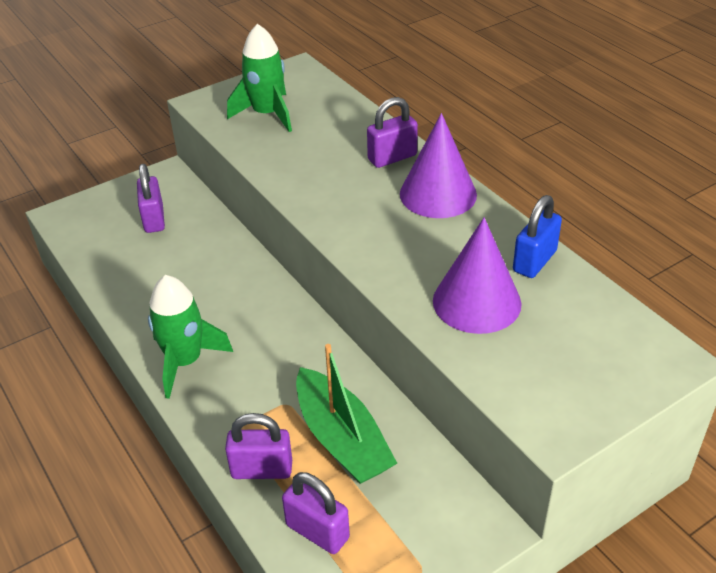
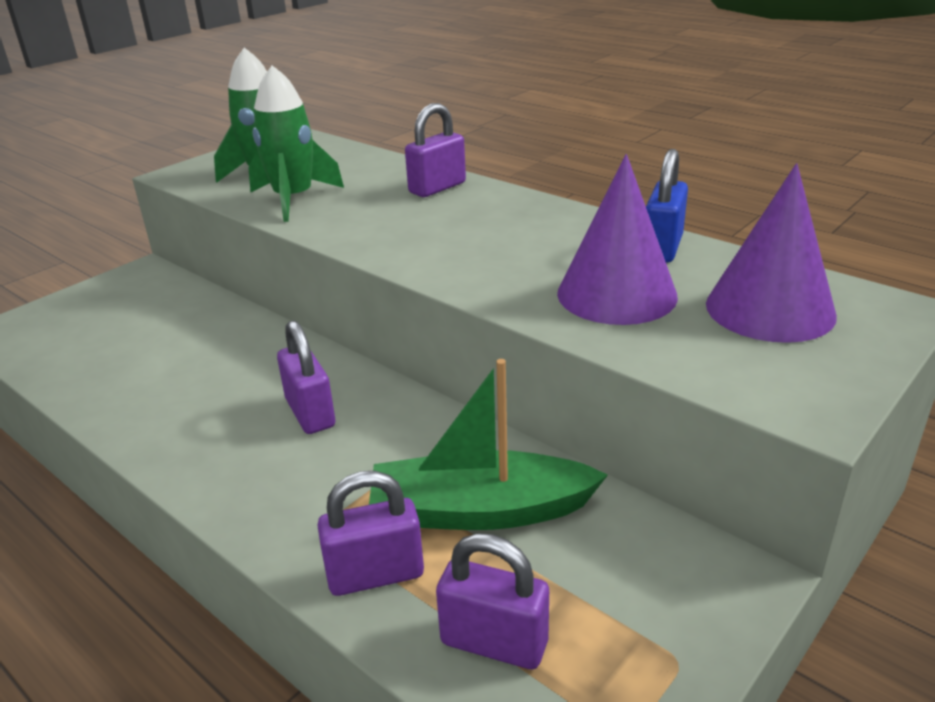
camera: 15 degrees left, 10 degrees down
(154, 219) = (135, 316): purple padlock -> purple padlock (310, 413)
(185, 361) = (217, 460): green rocket -> green rocket (293, 199)
(342, 439) = (479, 510): green boat -> green boat turned 135 degrees clockwise
(438, 194) = (509, 209): purple cone -> purple cone (770, 309)

